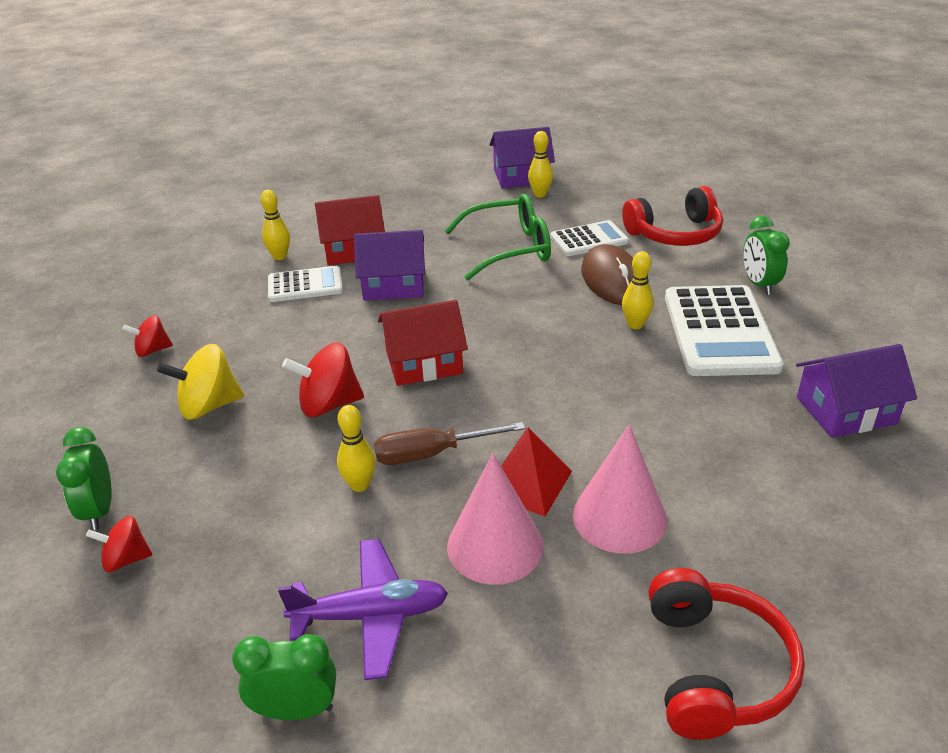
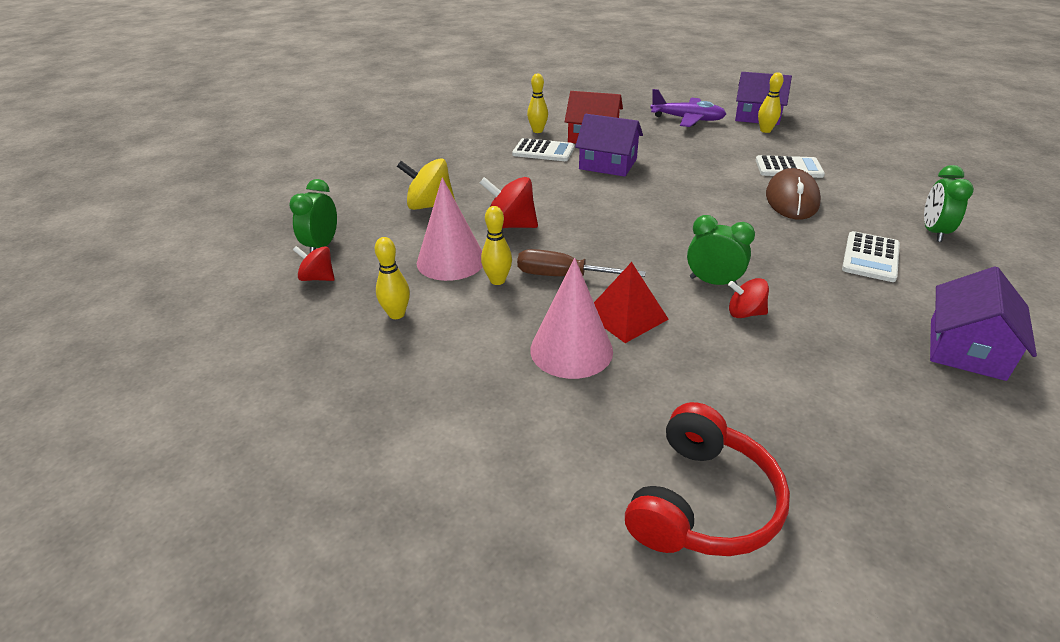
camera: 25 degrees right, 0 degrees up
(152, 350) = (417, 166): red spinning top -> red spinning top (745, 313)
(296, 709) = (358, 404): green clock -> green clock (713, 282)
(371, 615) = (448, 364): purple plane -> purple plane (687, 119)
(424, 362) = (597, 217): red house -> none
(509, 248) = (716, 160): green glasses -> none
(619, 517) = (688, 363): pink cone -> pink cone (451, 261)
(635, 325) = (792, 234): yellow bowling pin -> yellow bowling pin (396, 314)
(675, 234) = (872, 179): red headphones -> none
(719, 331) = (870, 257): white calculator -> white calculator, size x0.57
(845, 410) = (966, 348): purple house -> purple house turned 75 degrees counterclockwise

